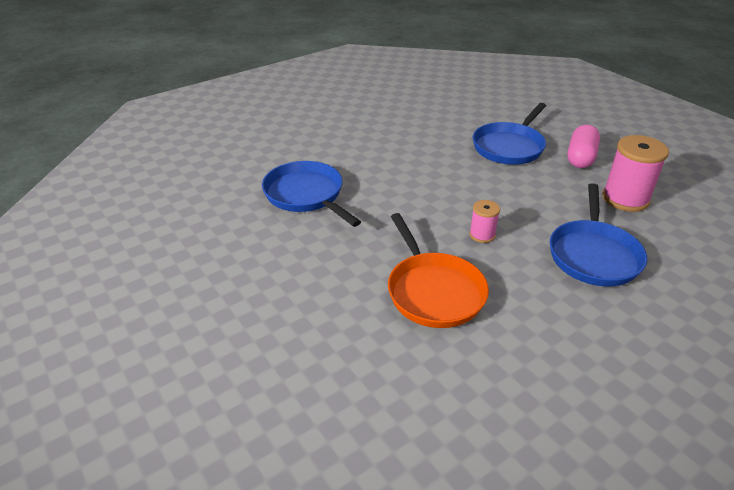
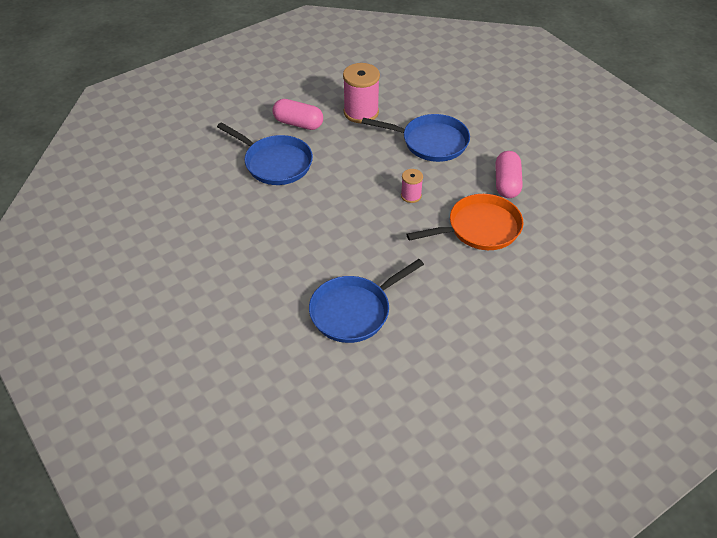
camera: 90 degrees left, 10 degrees up
(531, 326) = (506, 183): none -> pink capsule

